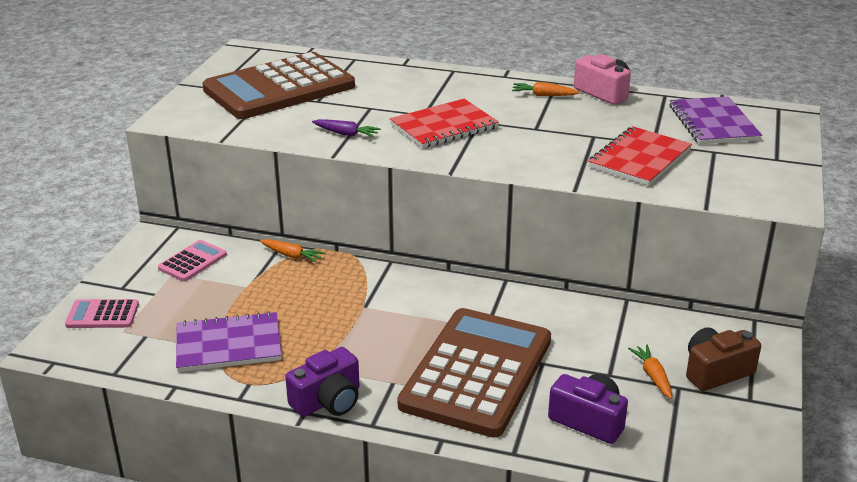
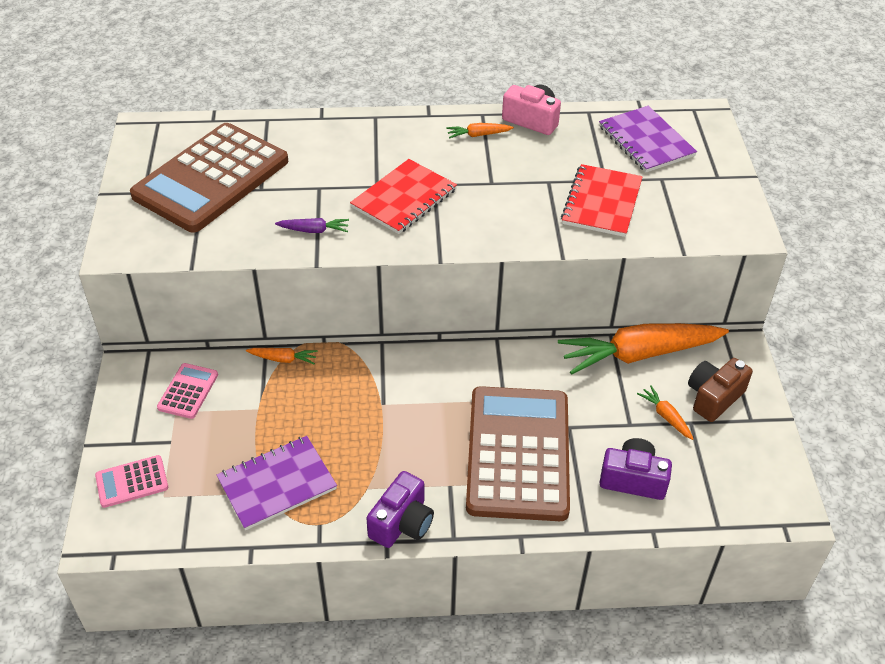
camera: 20 degrees left, 15 degrees up
(649, 320) = (639, 354): none -> orange carrot

